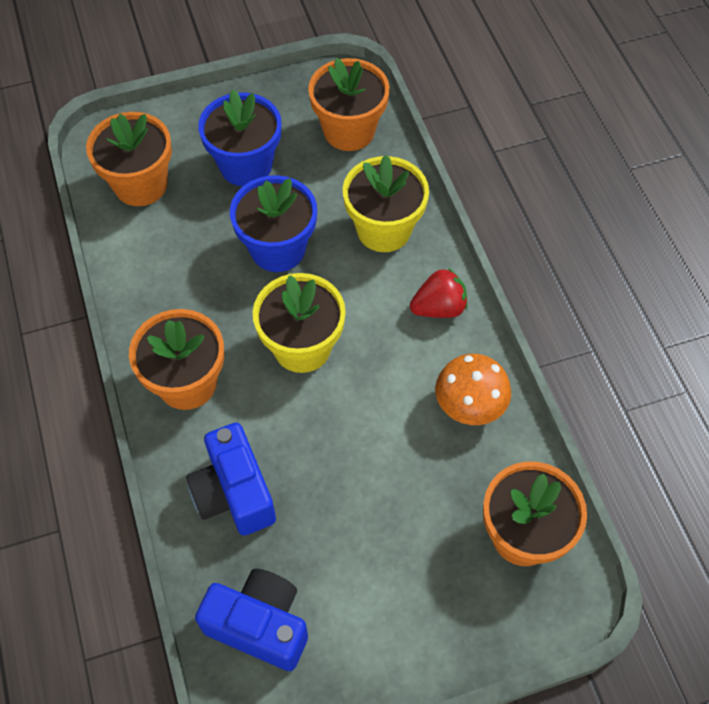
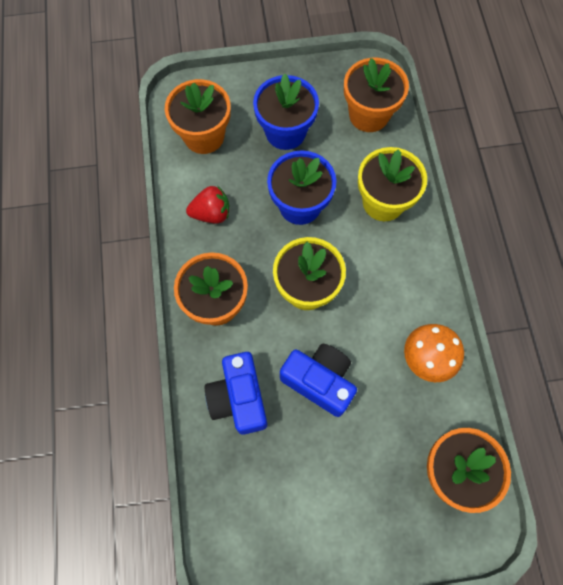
camera: 10 degrees right, 10 degrees up
(260, 625) = (243, 506): blue camera -> blue camera (319, 381)
(439, 308) = (416, 274): red strawberry -> red strawberry (211, 213)

